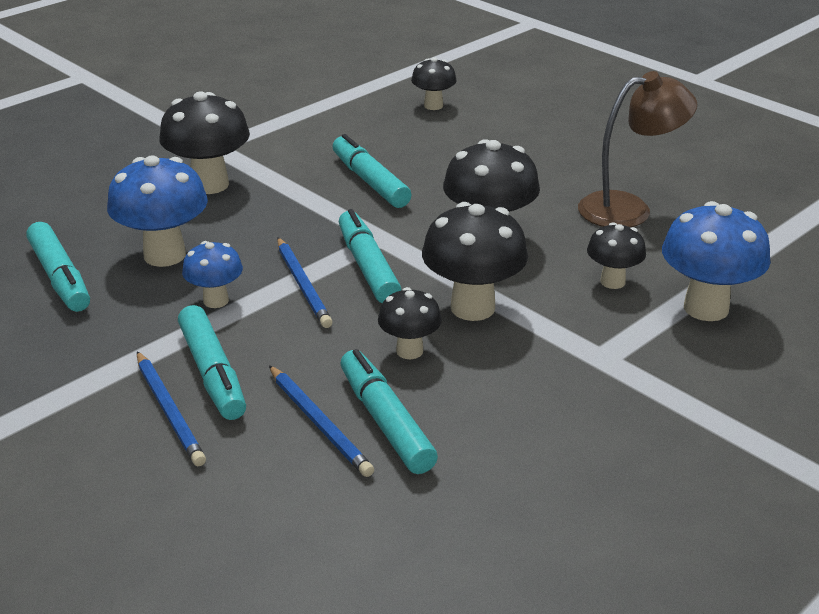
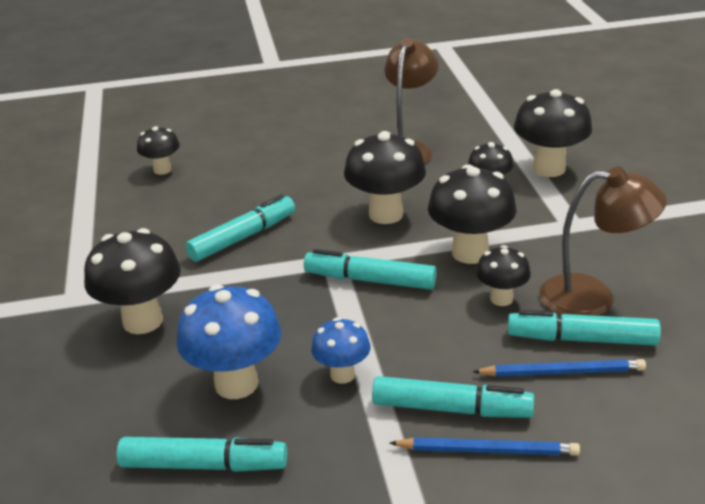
camera: 55 degrees left, 0 degrees up
(303, 285) = (364, 320): blue pencil -> none
(370, 181) = (243, 237): turquoise marker -> turquoise marker turned 135 degrees clockwise
(470, 409) = (593, 297): none -> brown lamp
(706, 308) = (549, 169): blue mushroom -> black mushroom

